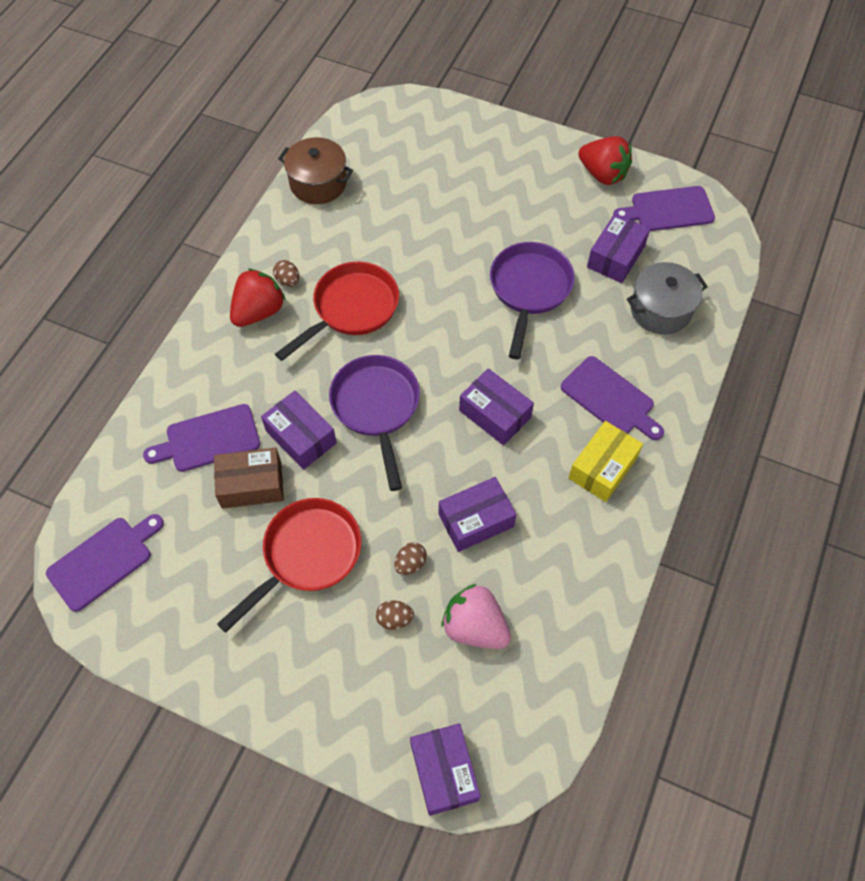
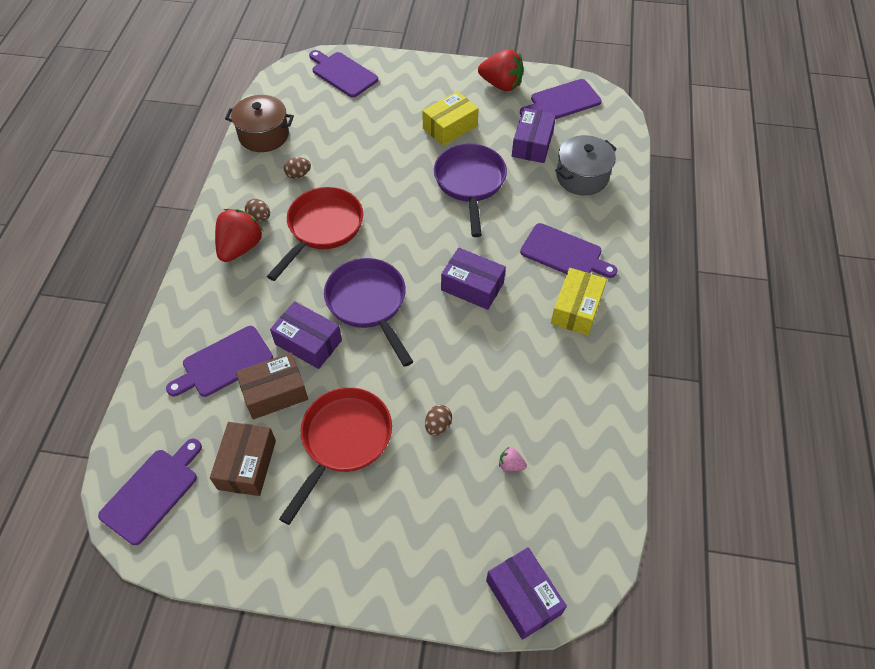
camera: 15 degrees left, 5 degrees down
(203, 556) = (247, 464): none -> brown box
(394, 619) = (438, 476): brown egg -> brown egg (298, 175)
(425, 124) = (342, 73): none -> purple cutting board
(475, 627) = (511, 465): pink strawberry -> pink strawberry, size x0.44
(476, 520) = (483, 376): purple box -> none
(527, 216) = (450, 127): none -> yellow box

